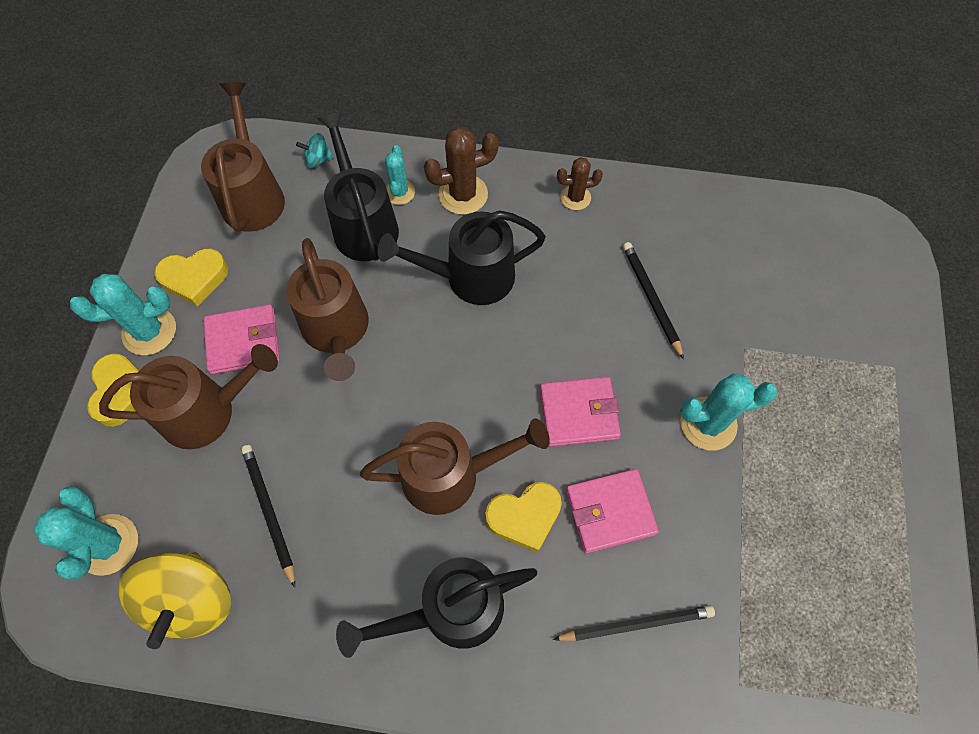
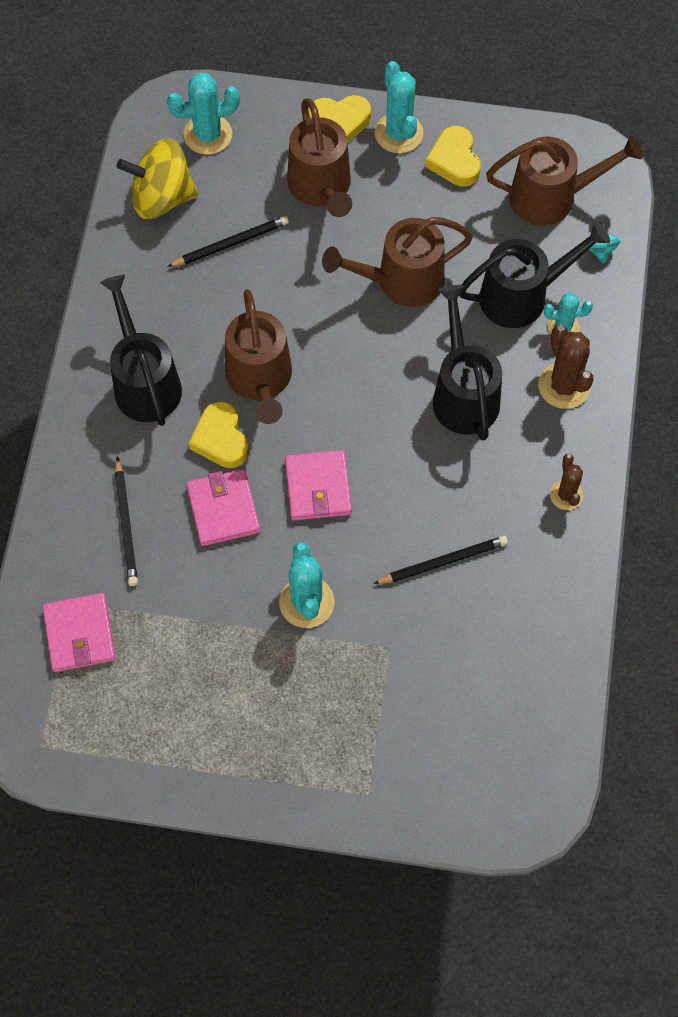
camera: 90 degrees right, 0 degrees up
(243, 341) = (389, 207): pink wallet -> pink wallet (79, 634)

